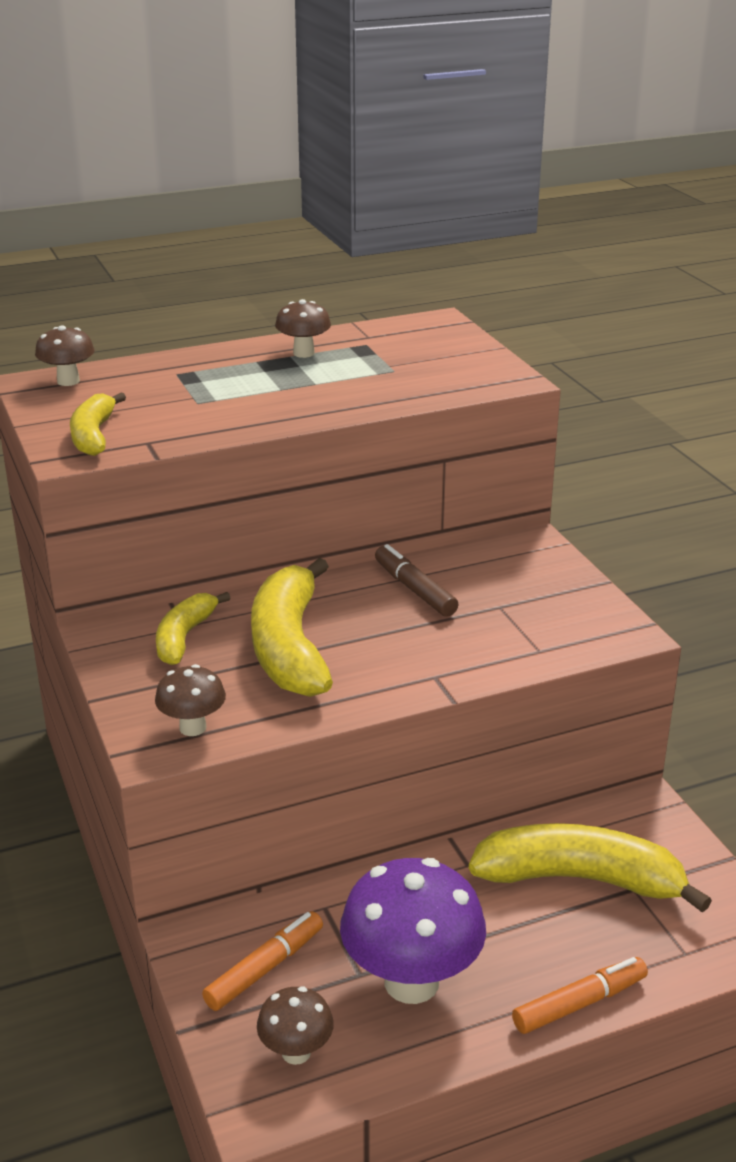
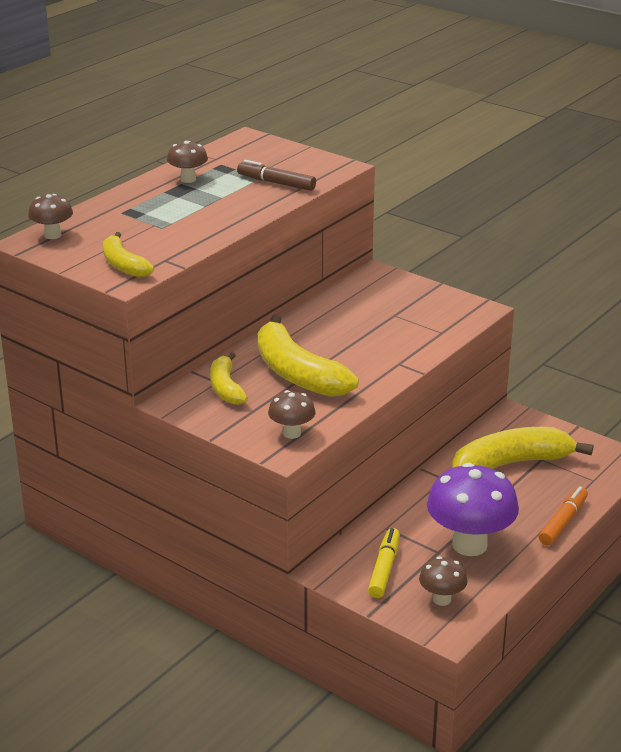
camera: 30 degrees left, 0 degrees up
(265, 968) = (384, 569): orange marker -> yellow marker
(414, 589) = (335, 320): brown marker -> brown marker (276, 183)

